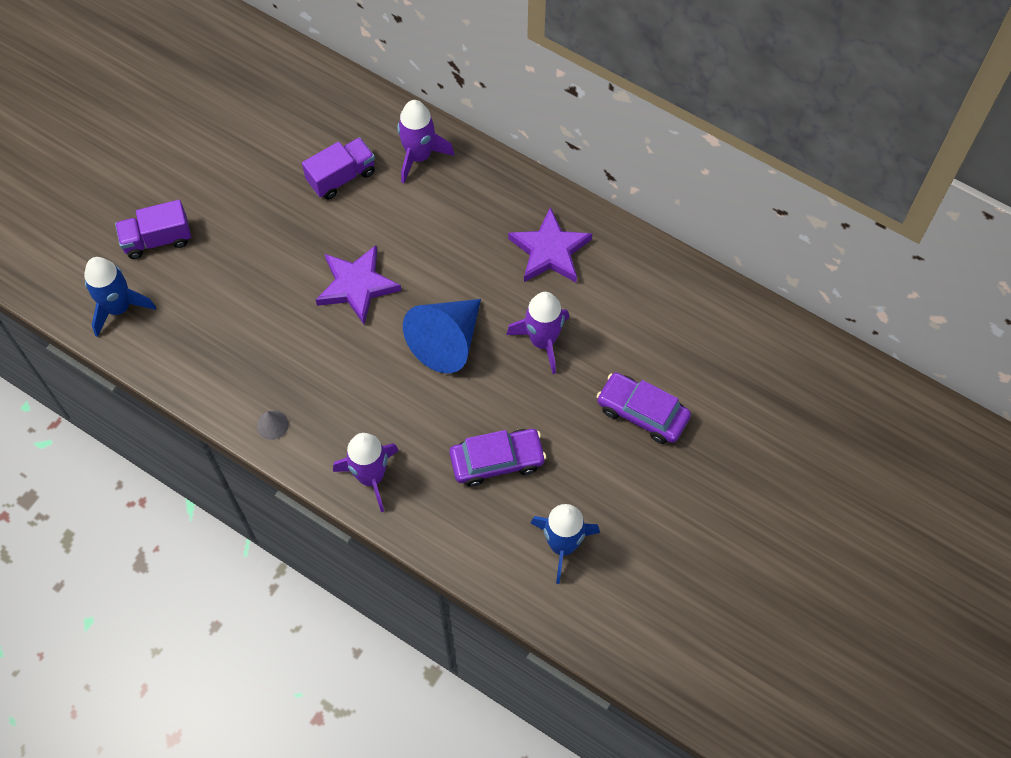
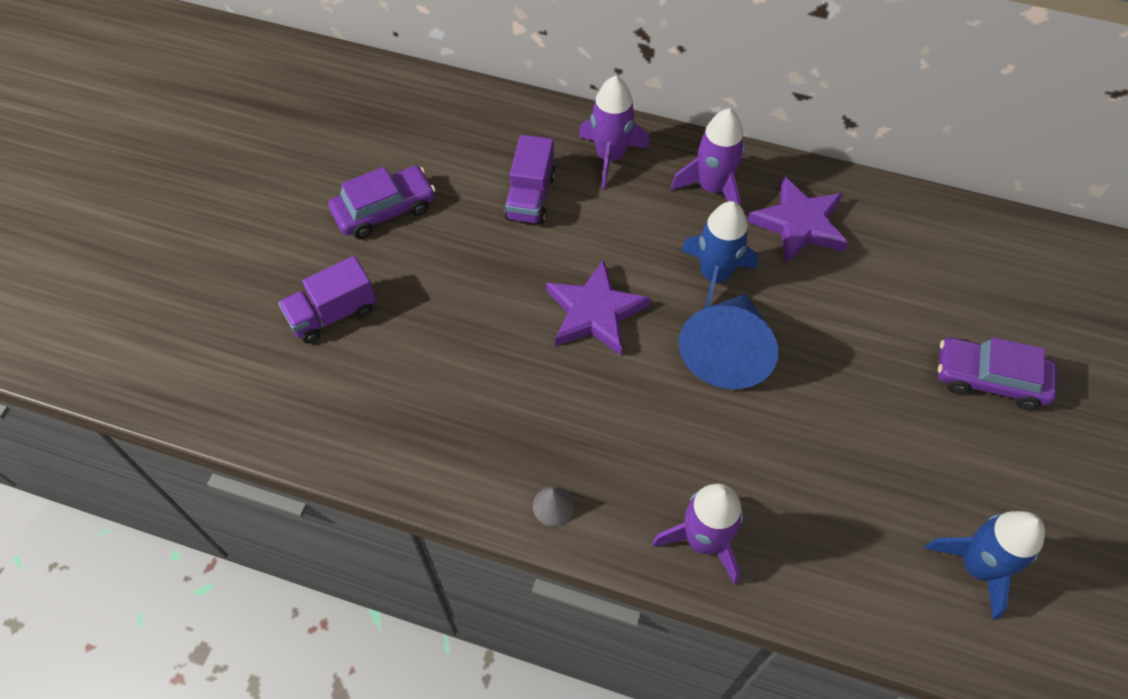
camera: 15 degrees left, 5 degrees down
(119, 307) = (308, 406): blue rocket -> blue rocket (714, 276)
(341, 177) = (530, 197): purple truck -> purple truck turned 150 degrees clockwise
(497, 461) = (849, 480): purple car -> purple car (384, 210)
(542, 341) = (837, 324): purple rocket -> purple rocket (712, 188)

